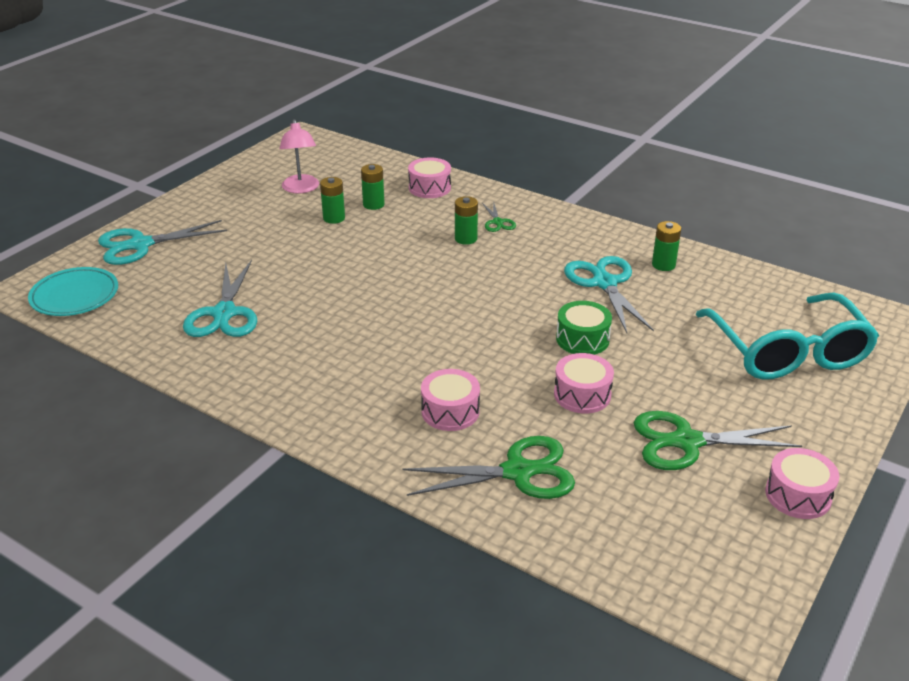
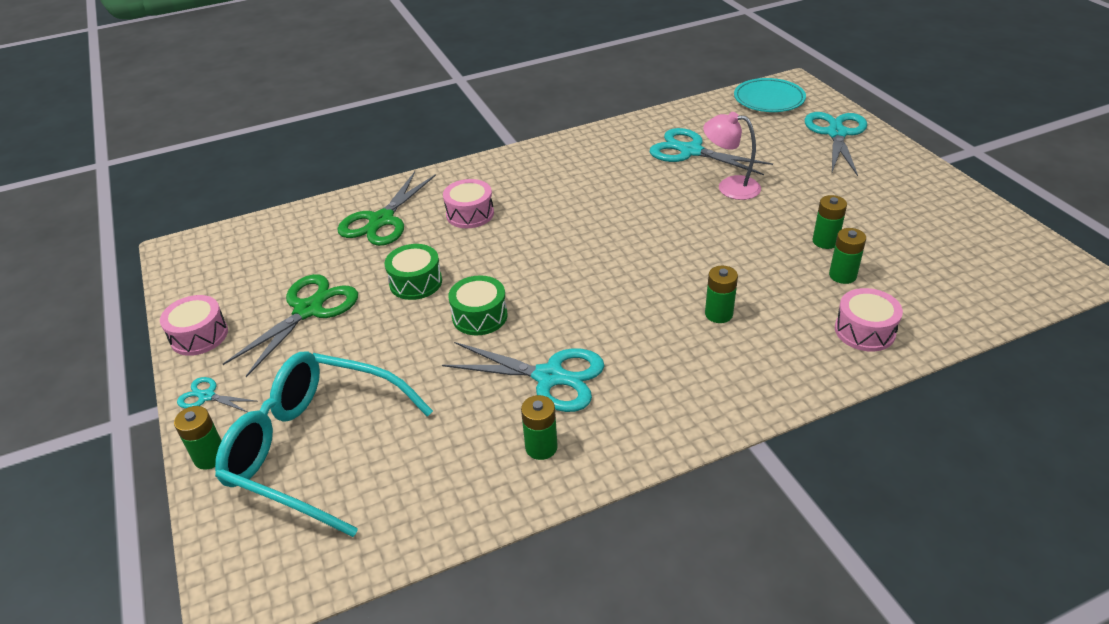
camera: 125 degrees right, 5 degrees up
(301, 189) = (911, 238): pink lamp -> pink lamp (730, 187)
(498, 222) = (740, 353): green scissors -> none
(582, 395) = (416, 282): pink drum -> green drum
(832, 438) = (207, 396): none -> turquoise scissors
(862, 397) = (210, 457): none -> green battery

